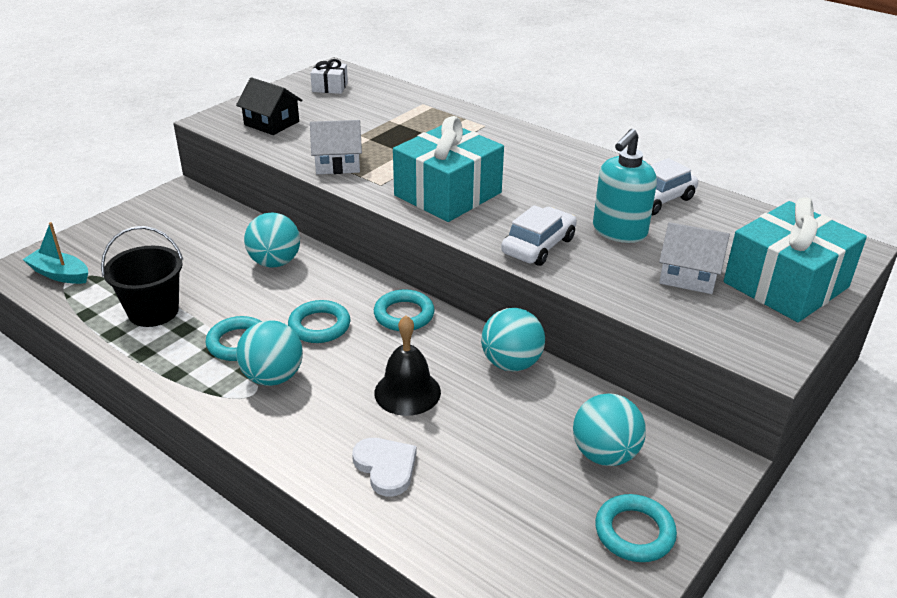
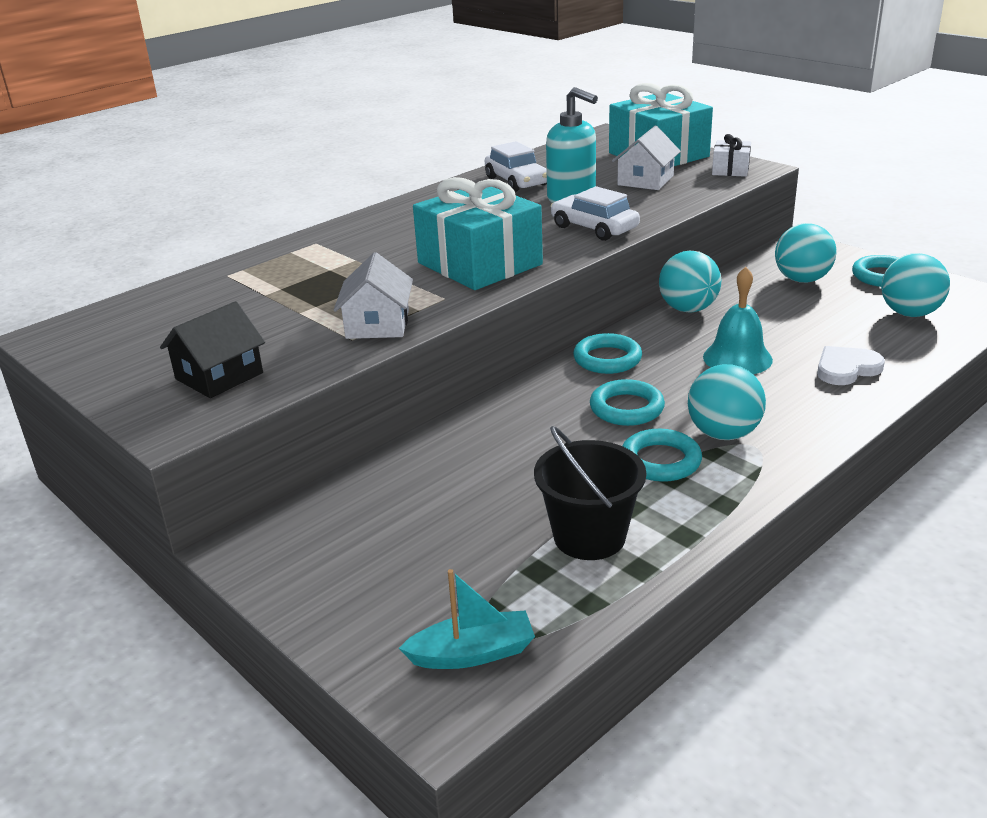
camera: 80 degrees left, 5 degrees down
(60, 274) = (472, 653): turquoise boat -> turquoise boat turned 135 degrees counterclockwise
(275, 262) = (484, 444): turquoise ball -> turquoise ball (909, 313)
(330, 87) = (118, 336): white gift -> white gift (730, 170)
(407, 392) = (737, 358): black bell -> turquoise bell

